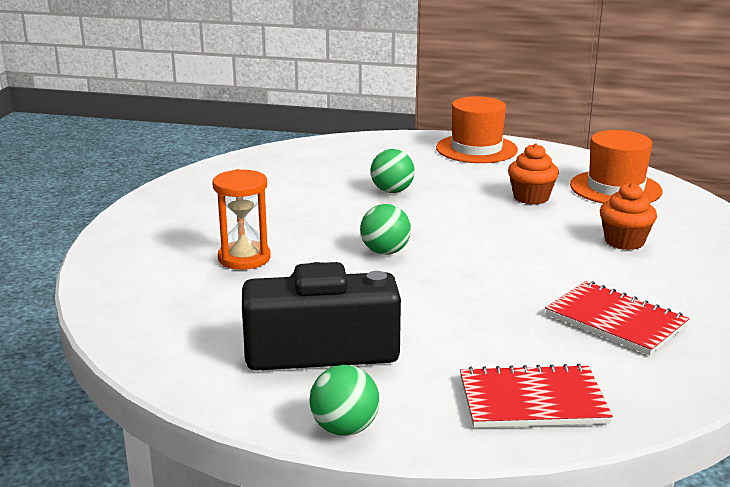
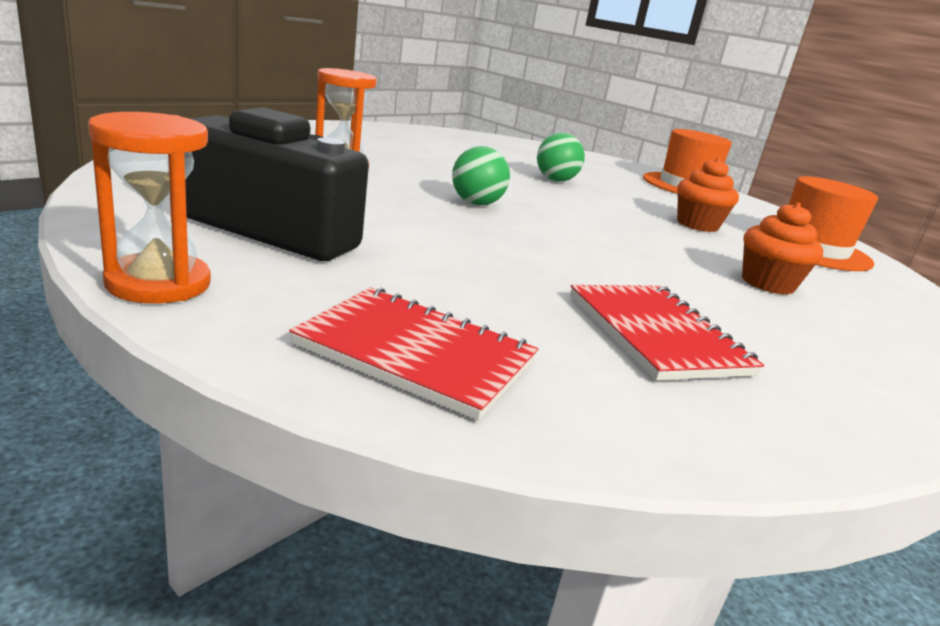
camera: 25 degrees right, 0 degrees up
(344, 428) = (158, 283): green ball -> orange hourglass

